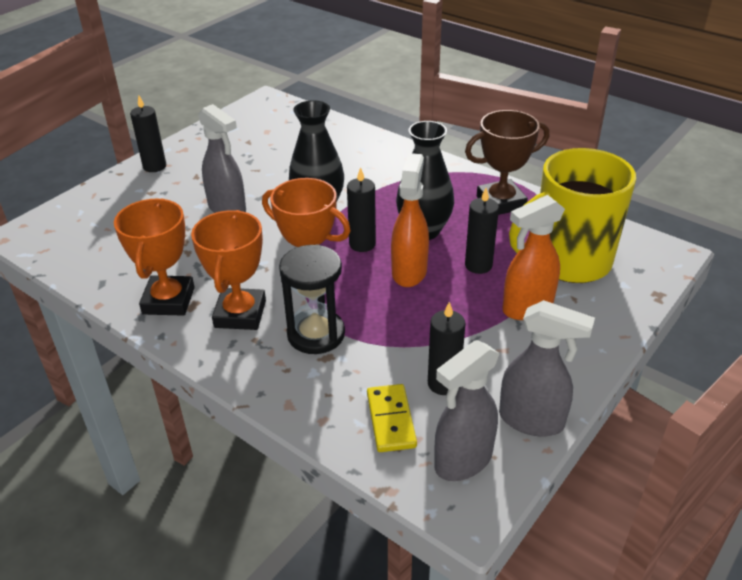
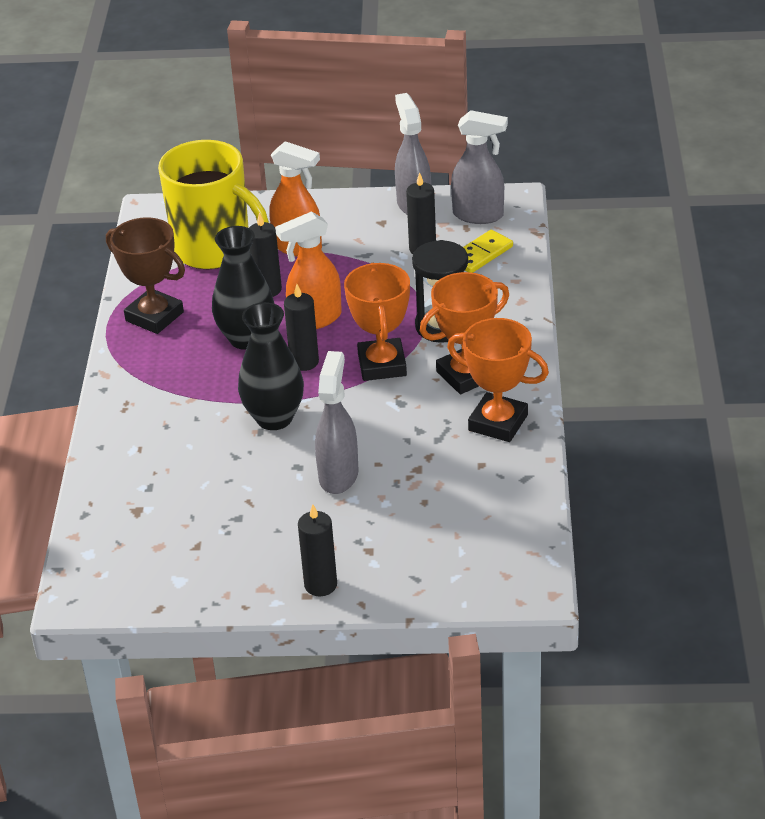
camera: 125 degrees left, 0 degrees up
(168, 300) = (498, 423): orange trophy -> orange trophy turned 60 degrees clockwise

